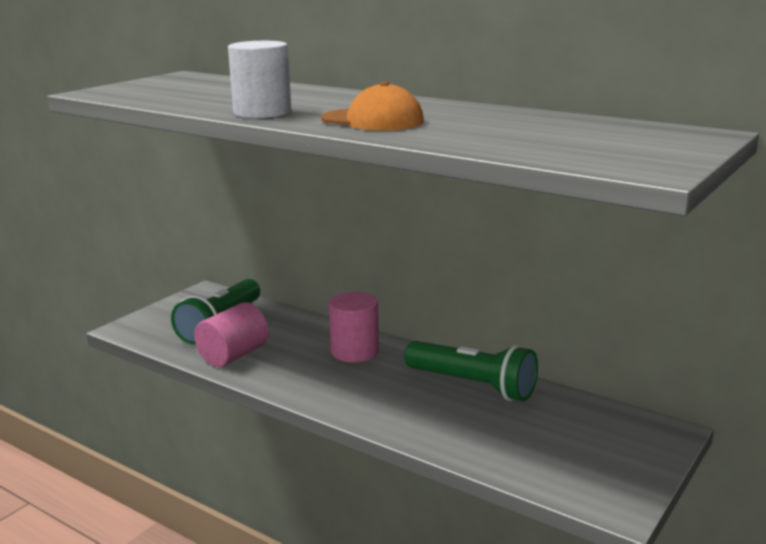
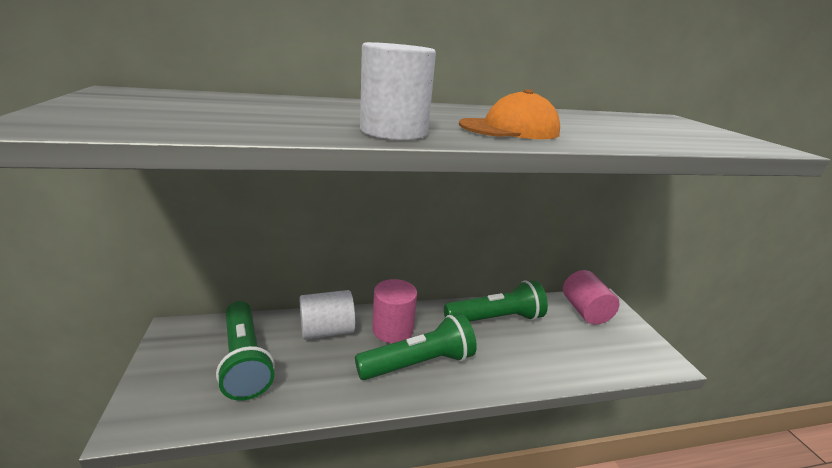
camera: 50 degrees left, 5 degrees up
(233, 355) = (307, 387): pink cylinder -> pink cylinder (584, 311)
(301, 331) = (327, 330): none -> white cylinder
(335, 380) = (418, 363): none -> green flashlight

